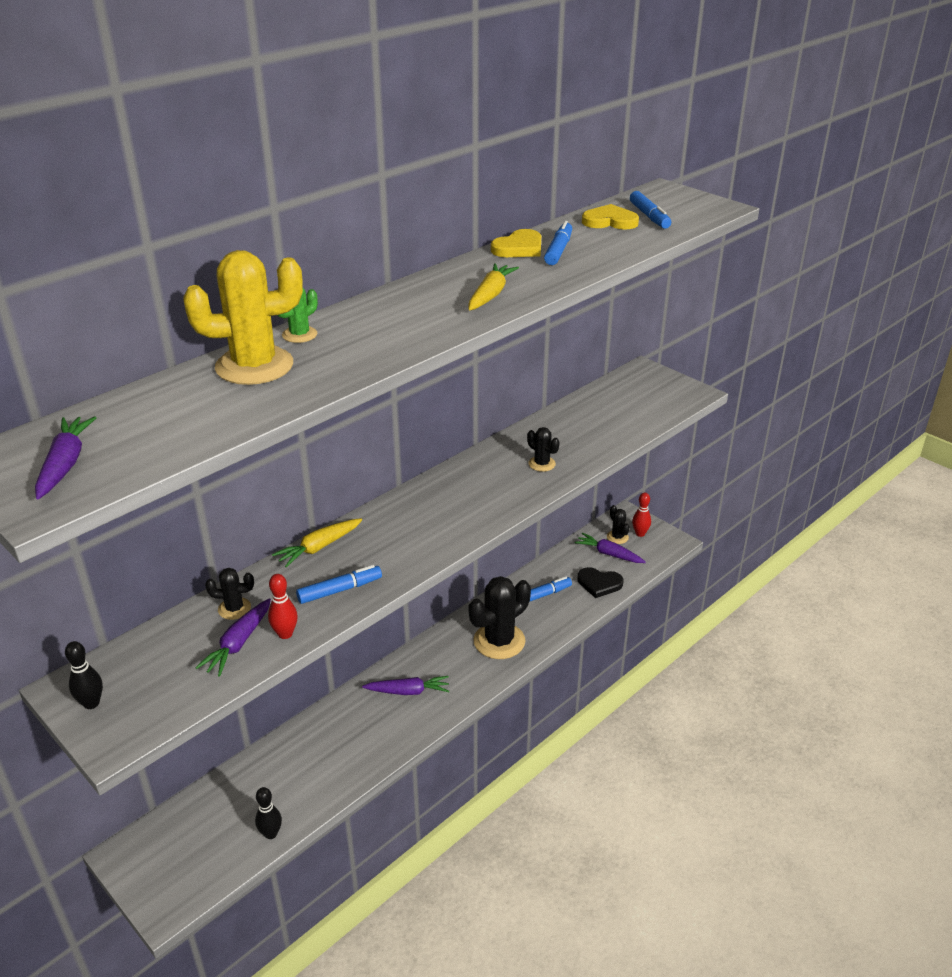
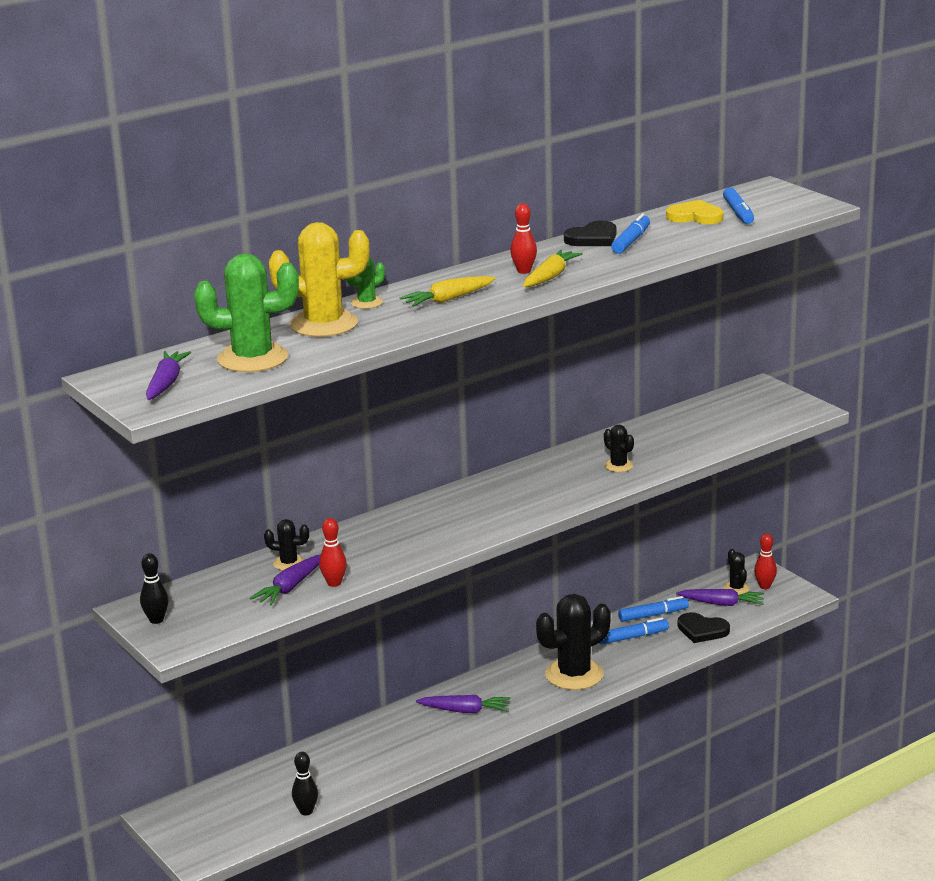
camera: 10 degrees right, 10 degrees down
(173, 420) = (252, 358): none -> green cactus
(319, 547) = (375, 522): yellow carrot -> yellow carrot (448, 299)
(339, 590) = (390, 555): blue marker -> blue marker (653, 615)
(461, 289) = (524, 271): none -> red bowling pin
(519, 248) = (593, 238): yellow heart -> black heart
(609, 554) = (722, 603): purple carrot -> purple carrot turned 150 degrees clockwise

